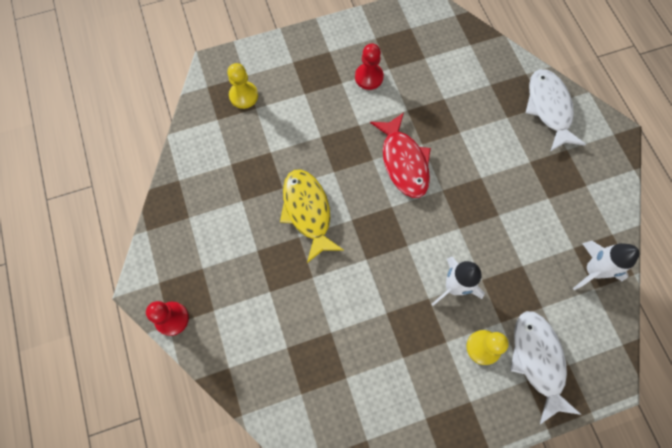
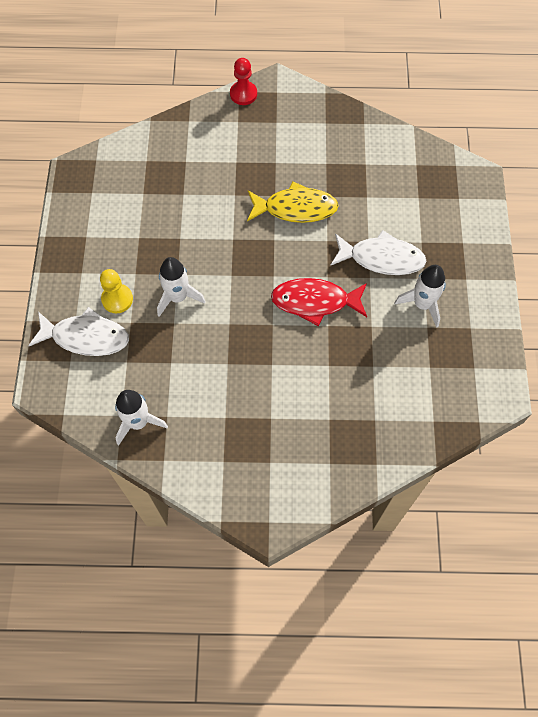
camera: 110 degrees right, 5 degrees down
(243, 96) = (435, 191): yellow pawn -> none
(369, 77) = (422, 304): red pawn -> white rocket
(549, 108) = (324, 467): white fish -> white fish (381, 258)

